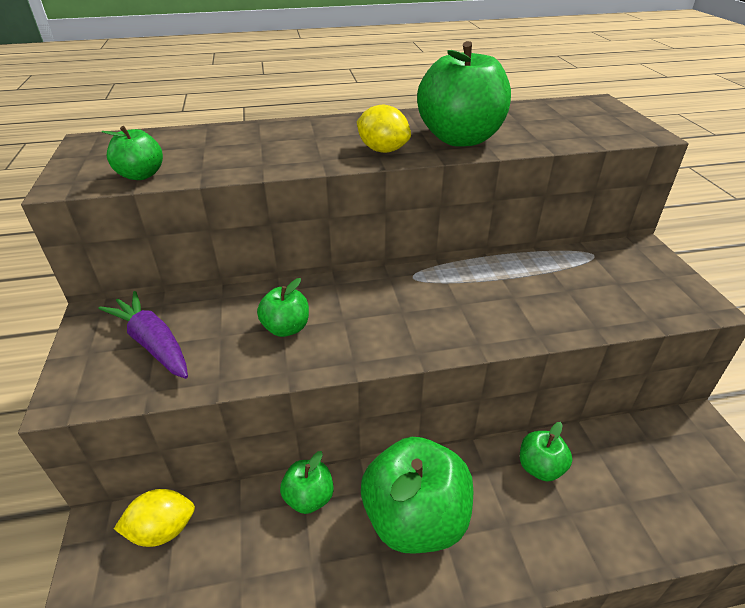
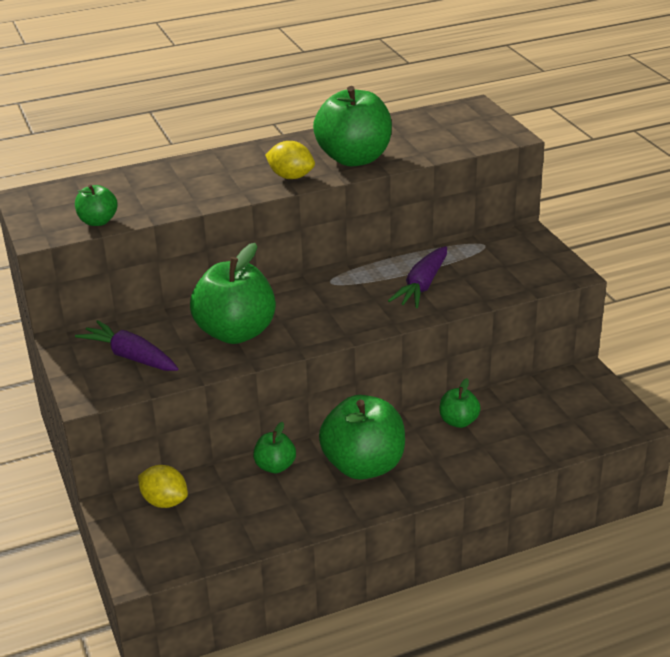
camera: 10 degrees left, 5 degrees down
(162, 530) = (165, 501): yellow lemon -> yellow lemon turned 60 degrees clockwise
(286, 328) = (236, 332): green apple -> green apple, size x2.01
(518, 296) = (422, 286): none -> purple carrot

